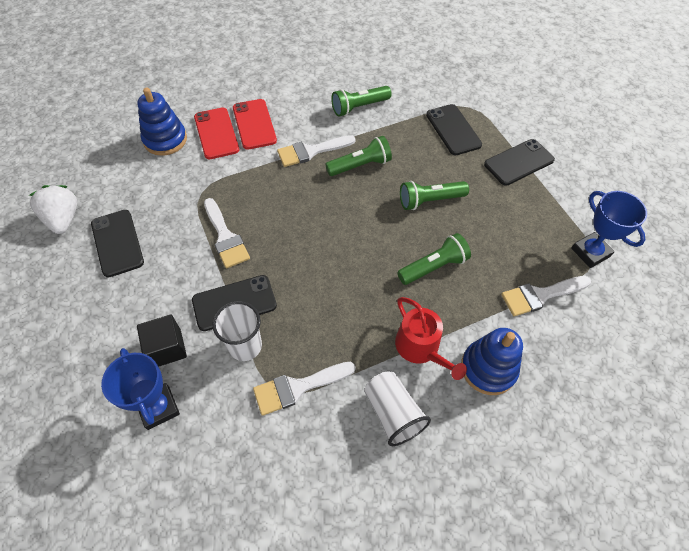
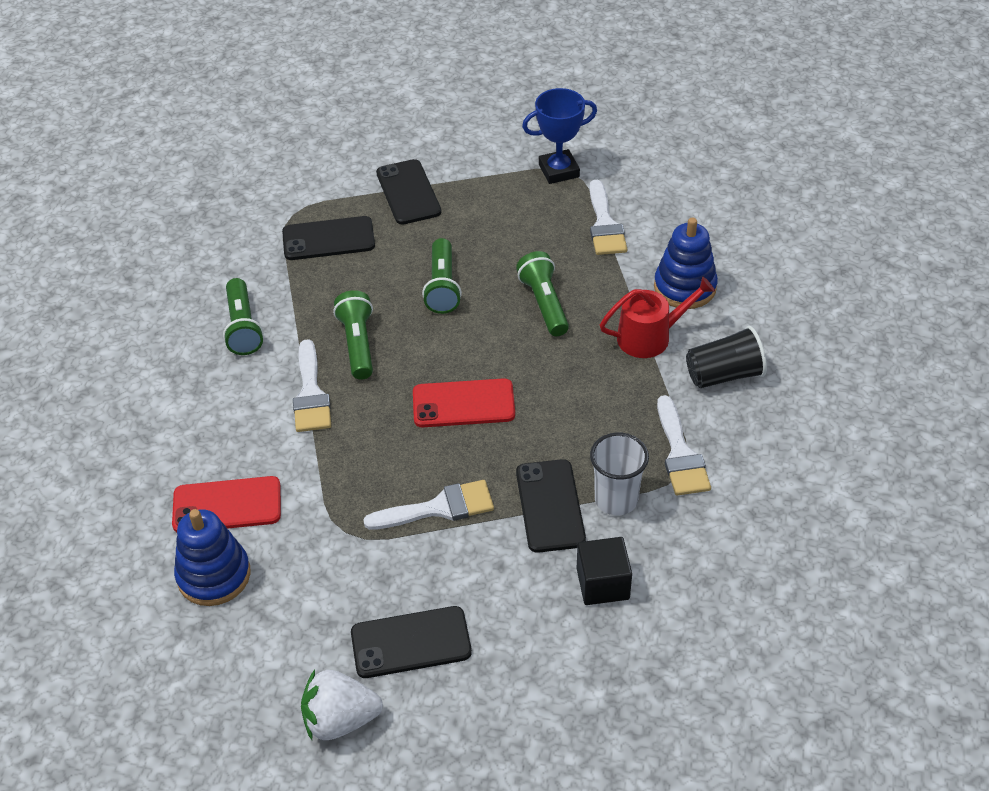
camera: 75 degrees left, 10 degrees down
(158, 408) = (685, 595): blue trophy -> none
(254, 124) = (226, 455): red phone -> red phone (463, 404)
(393, 413) = (724, 375): white cup -> black cup

